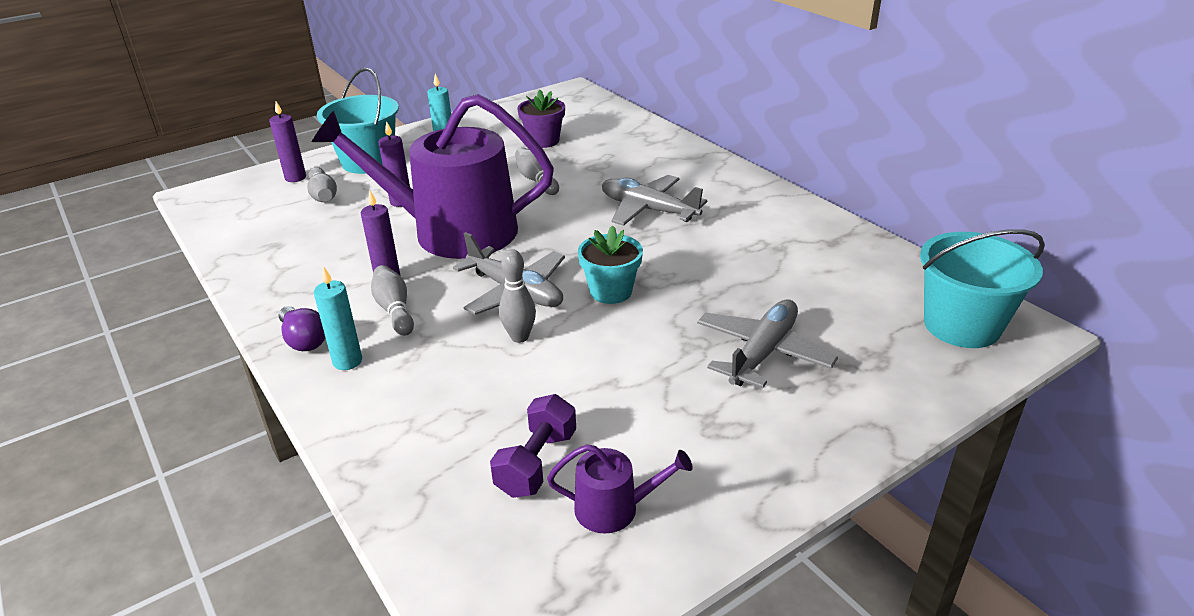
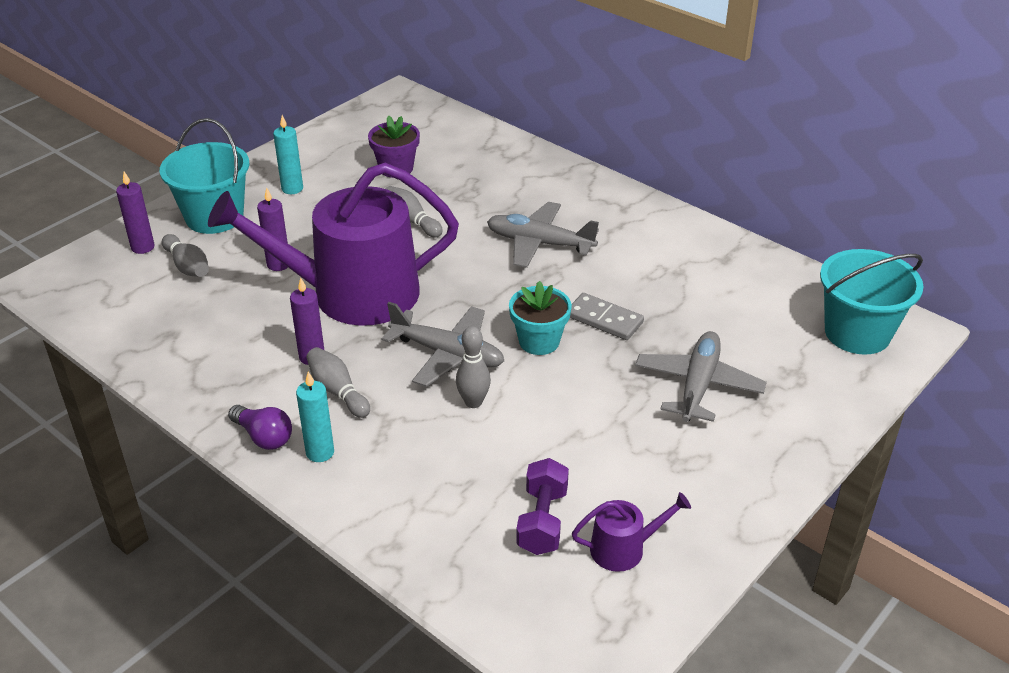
camera: 15 degrees left, 5 degrees up
(685, 280) = (604, 319): none -> grey domino

